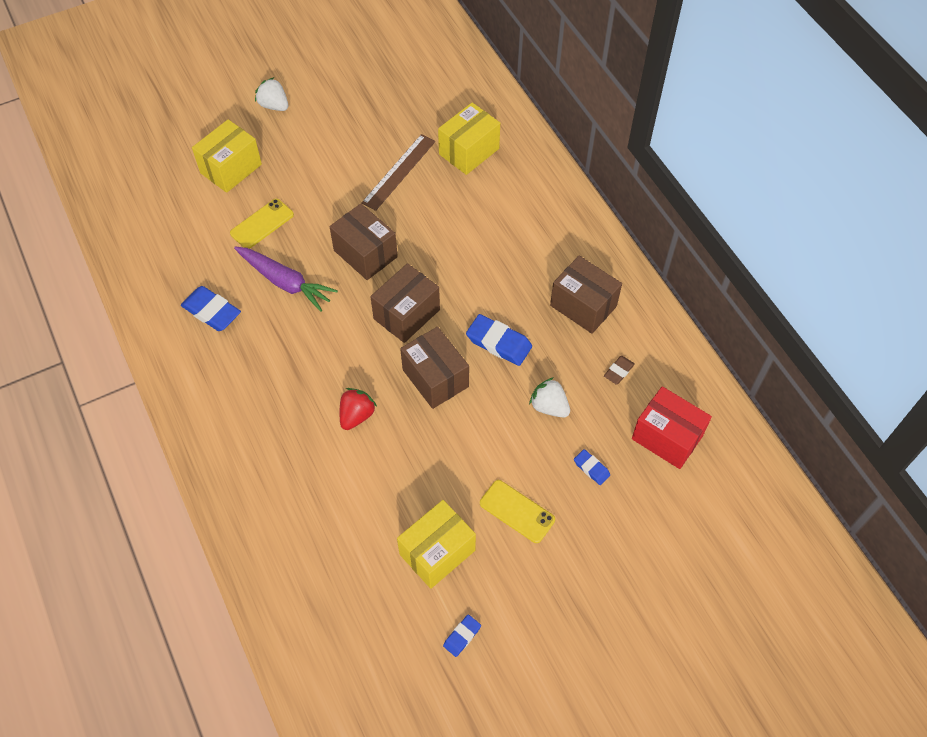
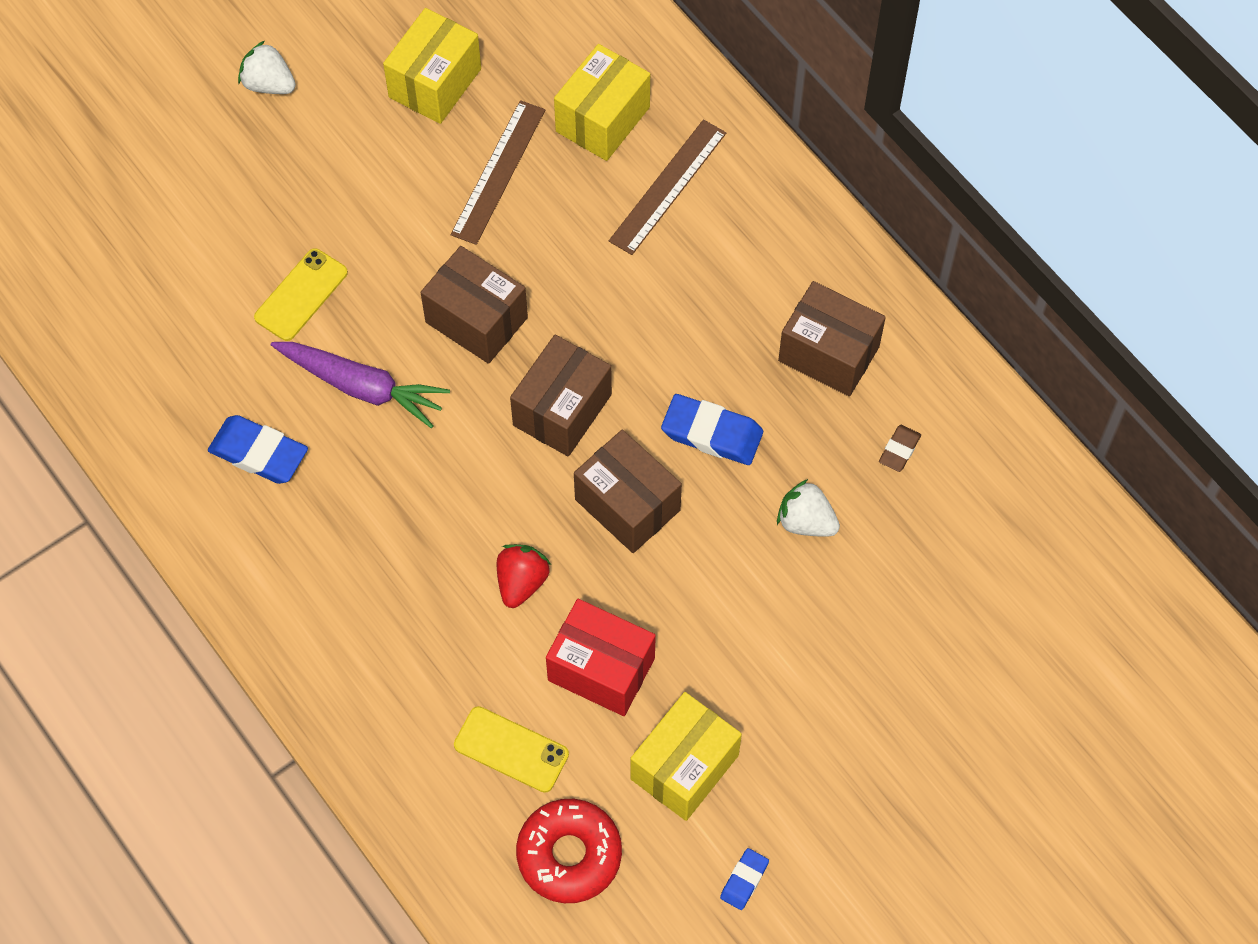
camera: 10 degrees left, 5 degrees up
(231, 168) = (227, 207): yellow box -> yellow box (435, 83)
(347, 598) = (569, 855): none -> red donut
(501, 194) = (668, 187): none -> brown ruler
(517, 511) = (788, 688): yellow phone -> yellow phone (511, 749)
(591, 468) = (884, 606): blue eraser -> none
(667, 437) = (986, 541): red box -> red box (601, 669)

